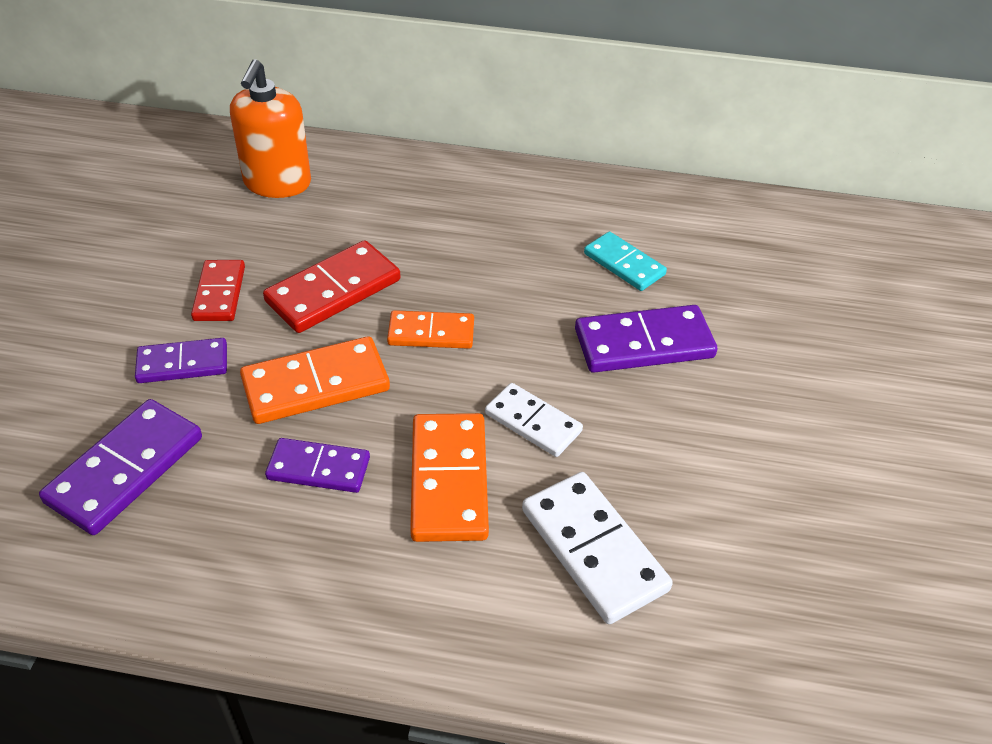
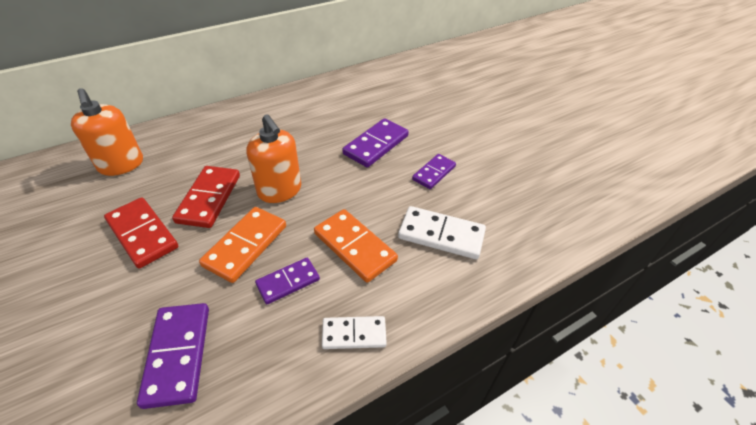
camera: 40 degrees left, 0 degrees up
(182, 364) = (156, 281): purple domino -> purple domino (434, 173)
(220, 293) = (142, 234): red domino -> red domino, size x1.54
(431, 333) = (280, 190): orange domino -> orange soap dispenser
(533, 422) = (365, 201): white domino -> white domino (354, 334)
(624, 264) = (335, 118): turquoise domino -> none

